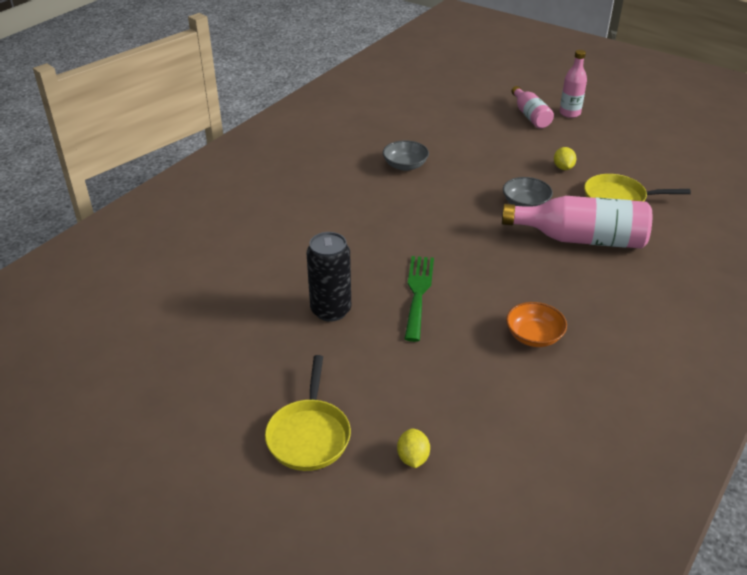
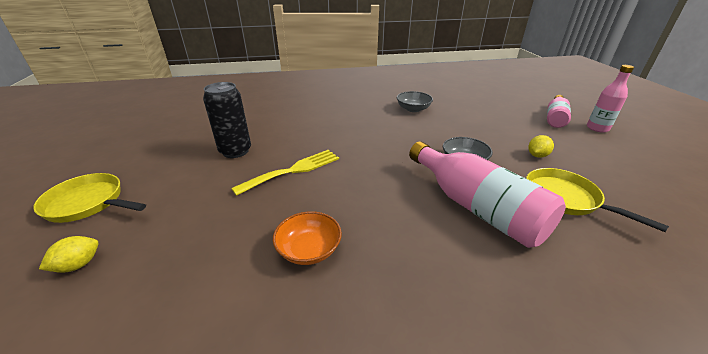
camera: 45 degrees right, 5 degrees down
(309, 435) = (88, 203): yellow pan -> yellow pan turned 60 degrees clockwise
(418, 293) = (293, 170): green fork -> yellow fork

